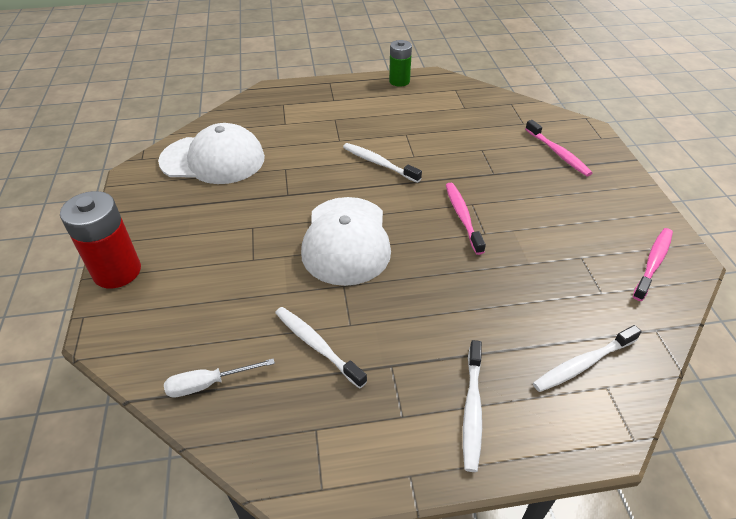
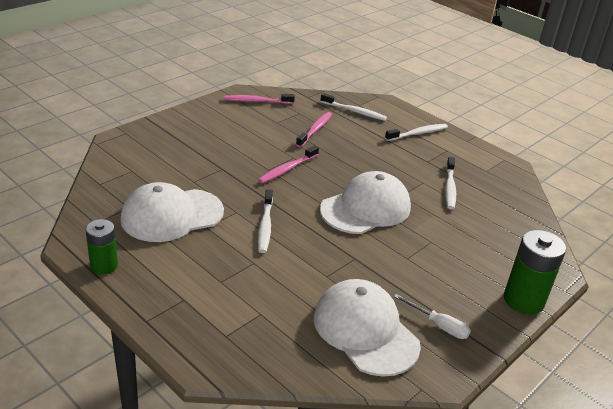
camera: 130 degrees left, 10 degrees down
(117, 271) = (523, 300): red battery -> green battery
(208, 384) = (518, 212): white screwdriver -> white screwdriver (438, 325)
(436, 123) = (172, 215): none -> white cap
(558, 153) = (167, 147): pink toothbrush -> pink toothbrush (315, 130)

